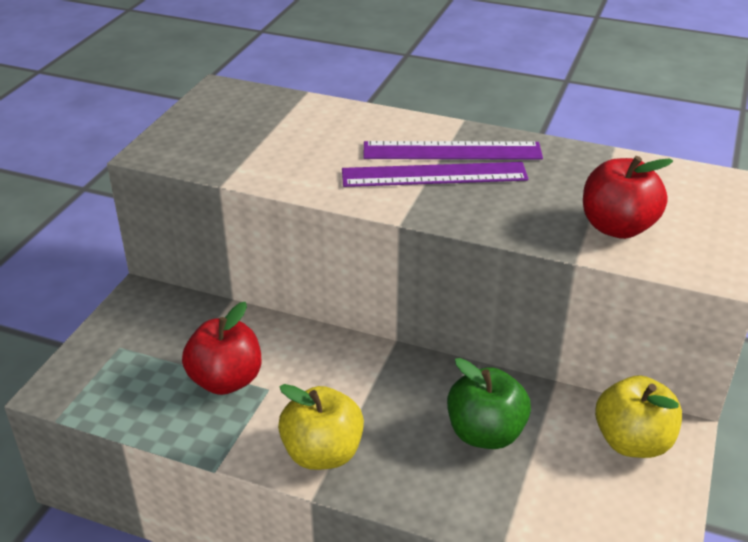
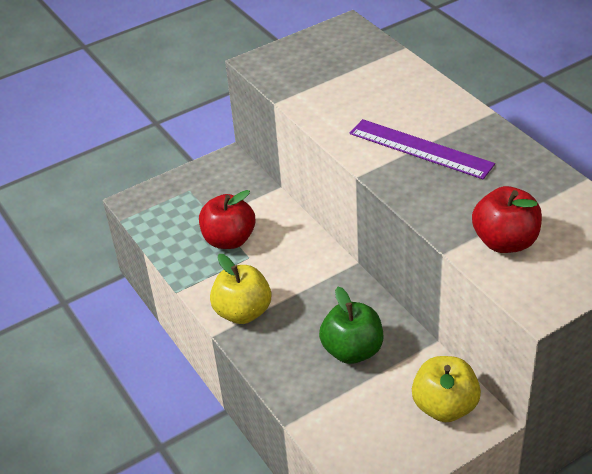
camera: 40 degrees right, 5 degrees up
(452, 151) = (454, 134): purple ruler -> none

